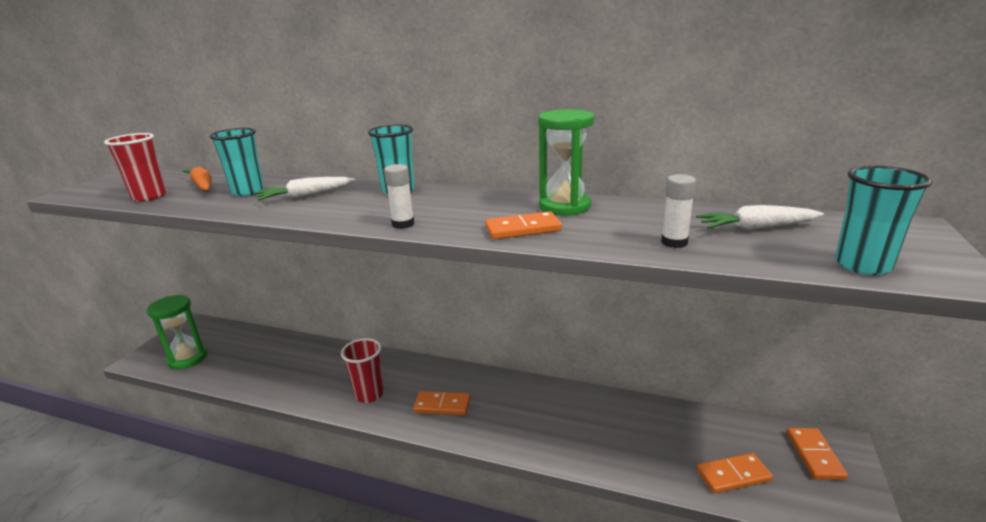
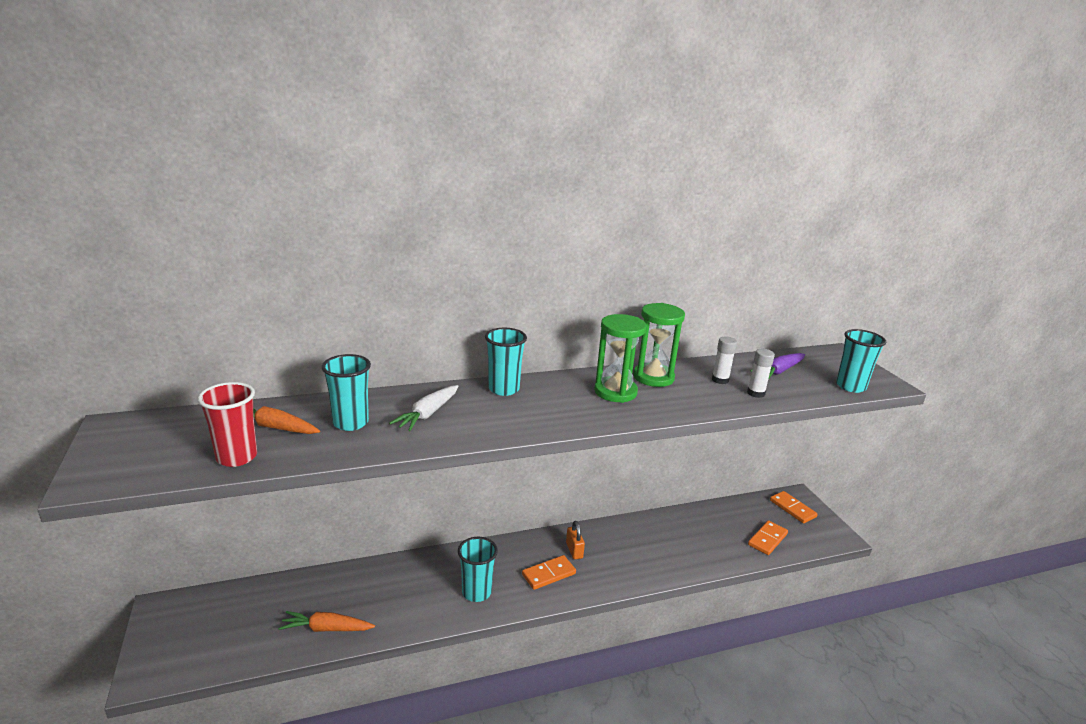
camera: 40 degrees left, 0 degrees up
(188, 358) = (219, 645): green hourglass -> green hourglass (615, 392)
(248, 375) = (326, 628): none -> orange carrot
(369, 394) = (476, 592): red cup -> turquoise cup
(403, 224) = (570, 422): white glue stick -> white glue stick (720, 380)
(488, 395) = (574, 550): none -> orange padlock
(523, 229) = (659, 405): orange domino -> none
(756, 228) = (778, 371): white carrot -> purple carrot

